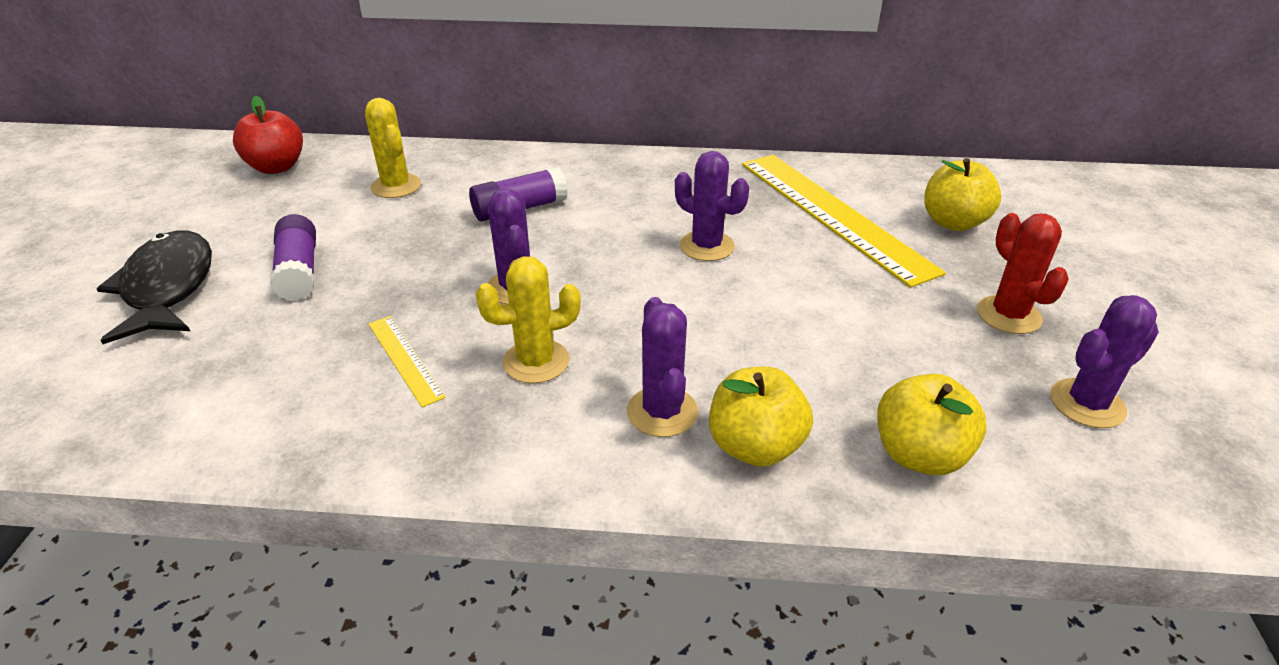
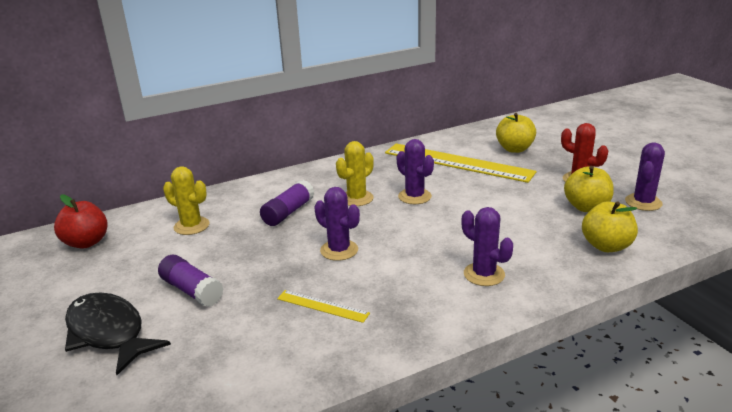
camera: 30 degrees left, 10 degrees down
(536, 361) = (395, 278): yellow cactus -> yellow cactus (357, 198)
(707, 246) = (414, 196): purple cactus -> purple cactus turned 45 degrees clockwise
(755, 446) = (540, 270): yellow apple -> yellow apple (586, 207)

